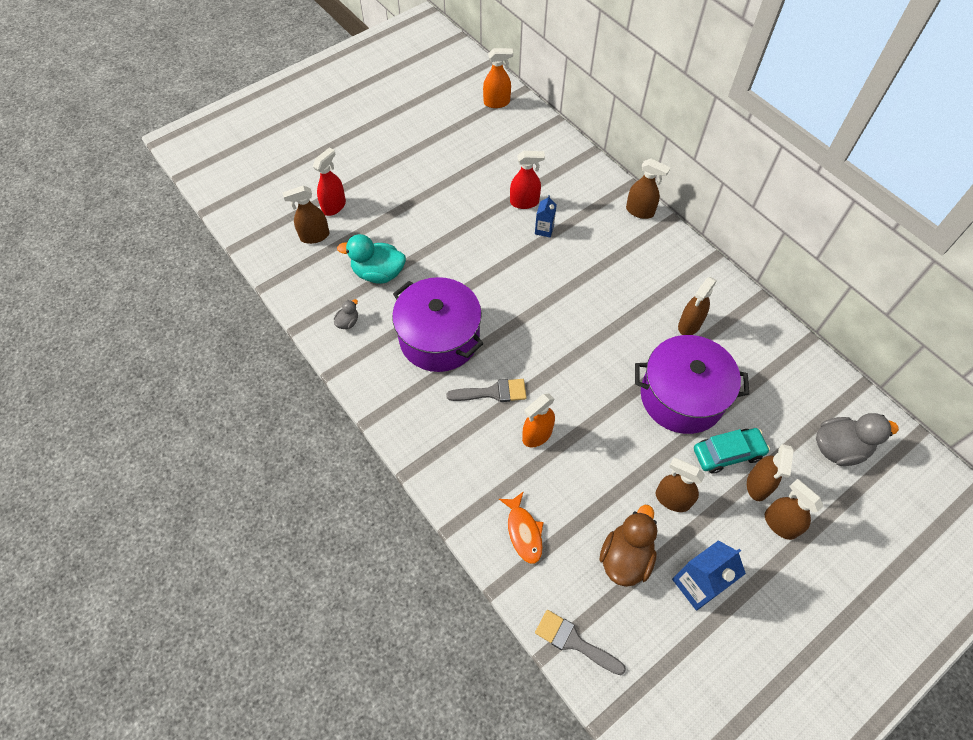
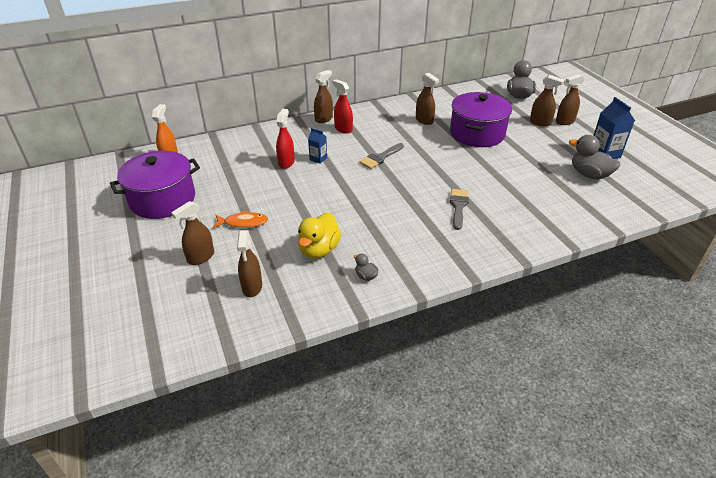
camera: 75 degrees left, 20 degrees down
(334, 206) = (222, 269): red spray bottle -> red spray bottle (343, 129)
(378, 273) = (319, 250): turquoise duck -> yellow duck
(439, 338) = (401, 225): purple pot -> purple pot (162, 199)
(523, 532) = (573, 211): orange fish -> orange fish (243, 223)
(537, 435) = (497, 193): orange spray bottle -> none
(574, 641) = (649, 204): grey brush -> grey brush (380, 157)
(625, 557) = (589, 175): brown duck -> grey duck
(672, 499) = (549, 151): brown spray bottle -> brown spray bottle (200, 257)
(728, 453) = (519, 127): turquoise car -> none

